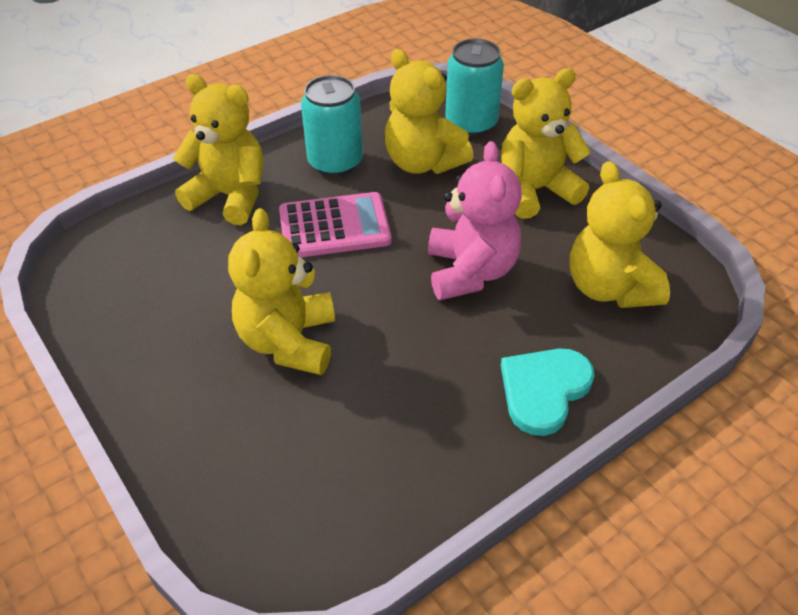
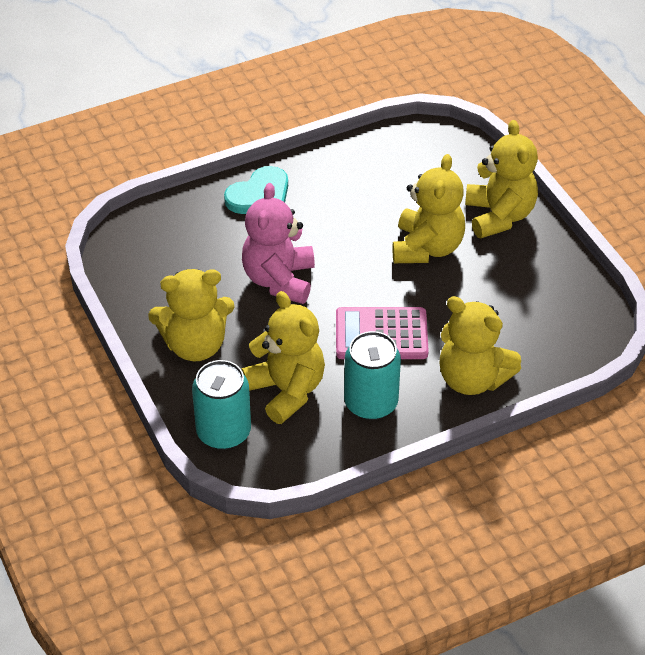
camera: 170 degrees left, 0 degrees up
(609, 288) = (179, 253): yellow teddy bear -> yellow teddy bear (499, 216)

